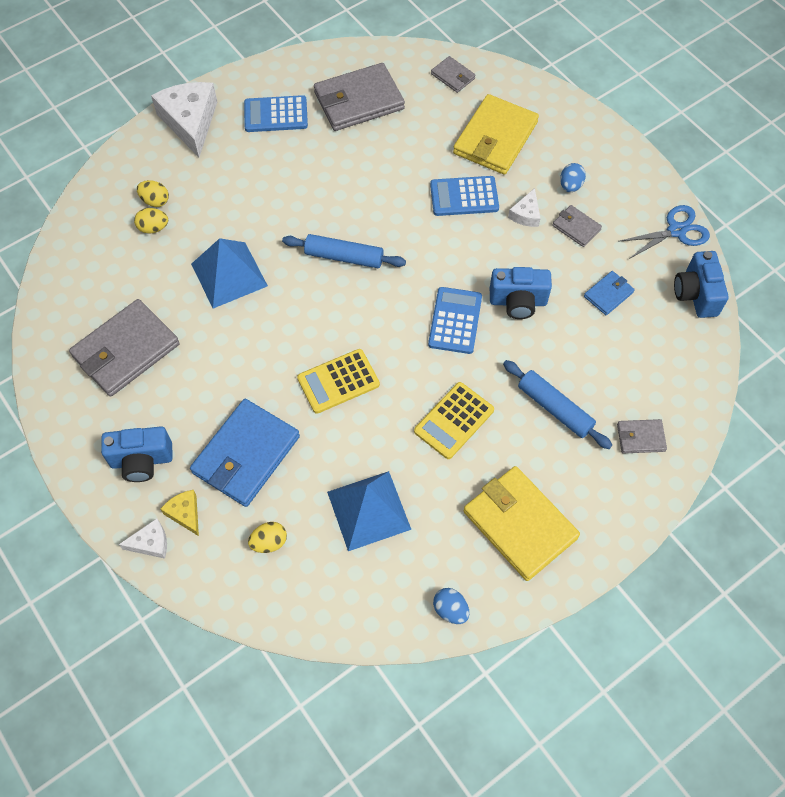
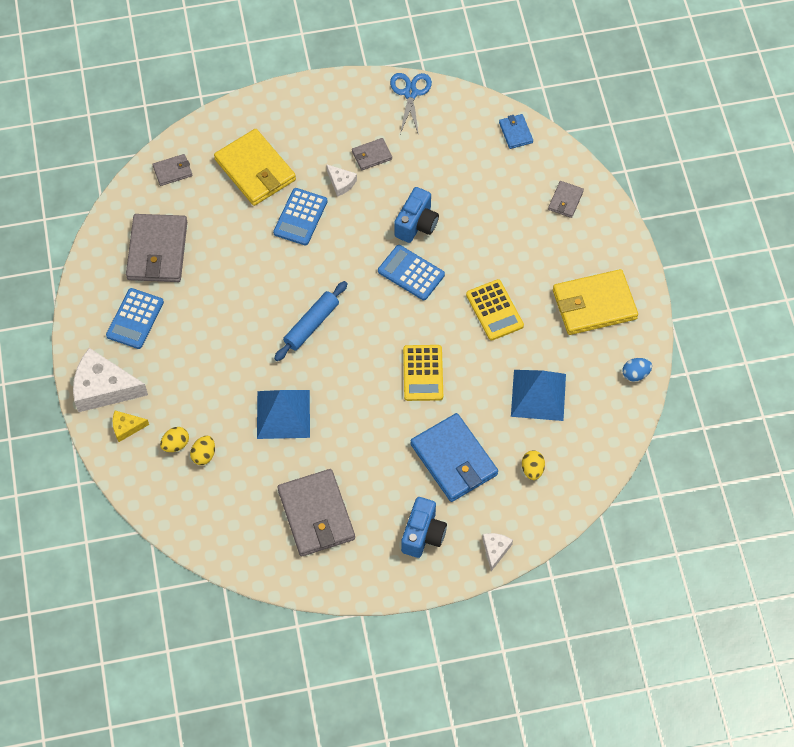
camera: 65 degrees left, 0 degrees up
(185, 513) = (482, 518): yellow cheese -> yellow cheese (126, 427)
(554, 408) = (517, 242): blue rolling pin -> none
(570, 186) = (331, 141): blue egg -> none
(608, 294) = (441, 163): blue wallet -> blue wallet (515, 132)
(696, 294) = (470, 109): blue camera -> none

